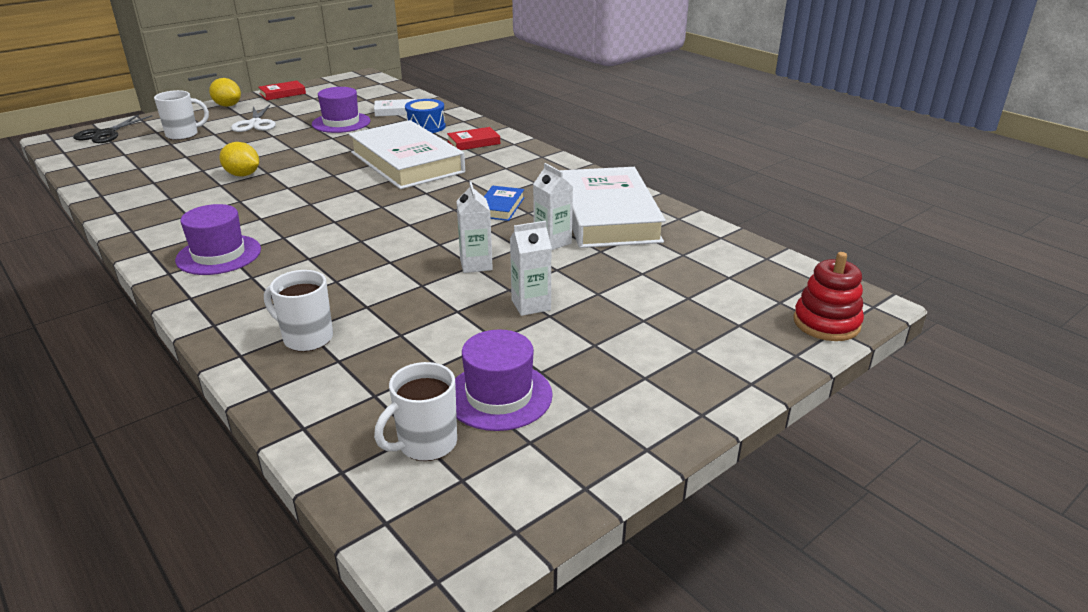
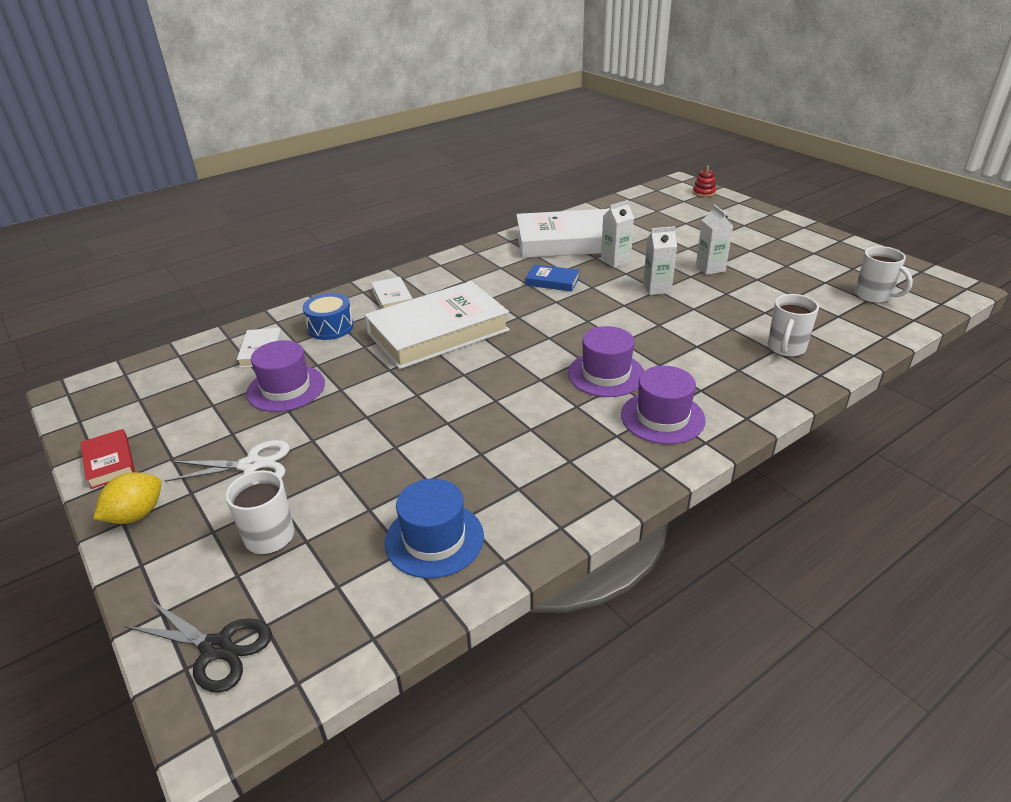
camera: 85 degrees left, 5 degrees up
(140, 175) = (434, 539): none -> blue hat
(243, 175) = (452, 440): yellow lemon -> none
(473, 142) = (392, 298): red book -> white book
(499, 396) = (817, 277): purple hat -> purple hat (606, 374)
(826, 323) = (703, 193): red stacking toy -> red stacking toy, size x0.63

